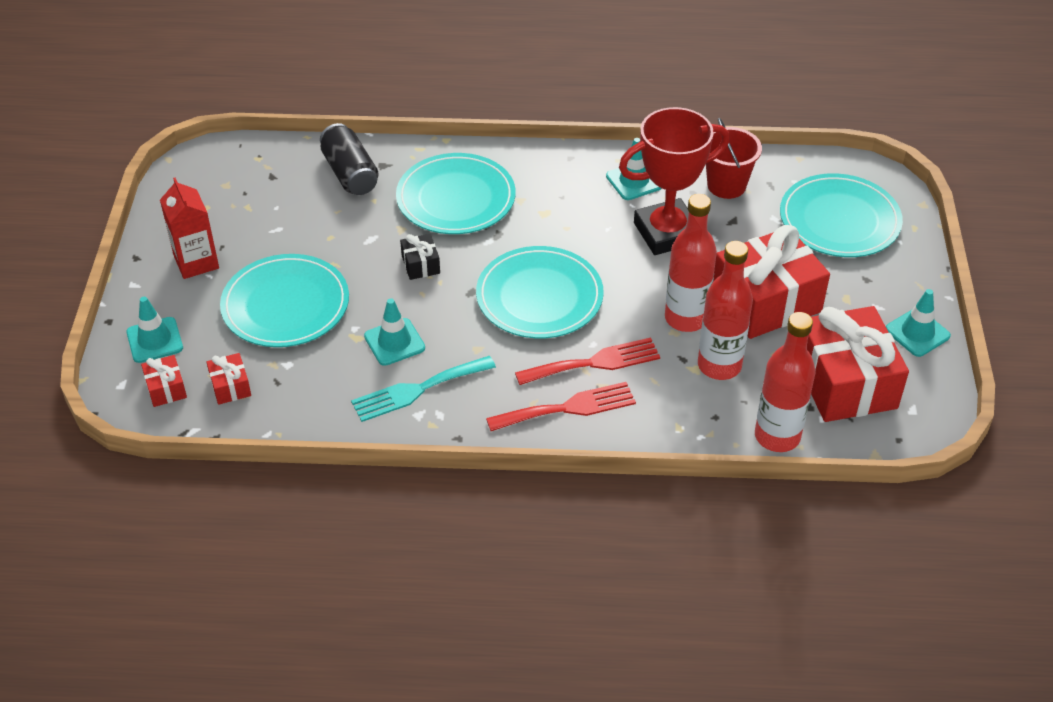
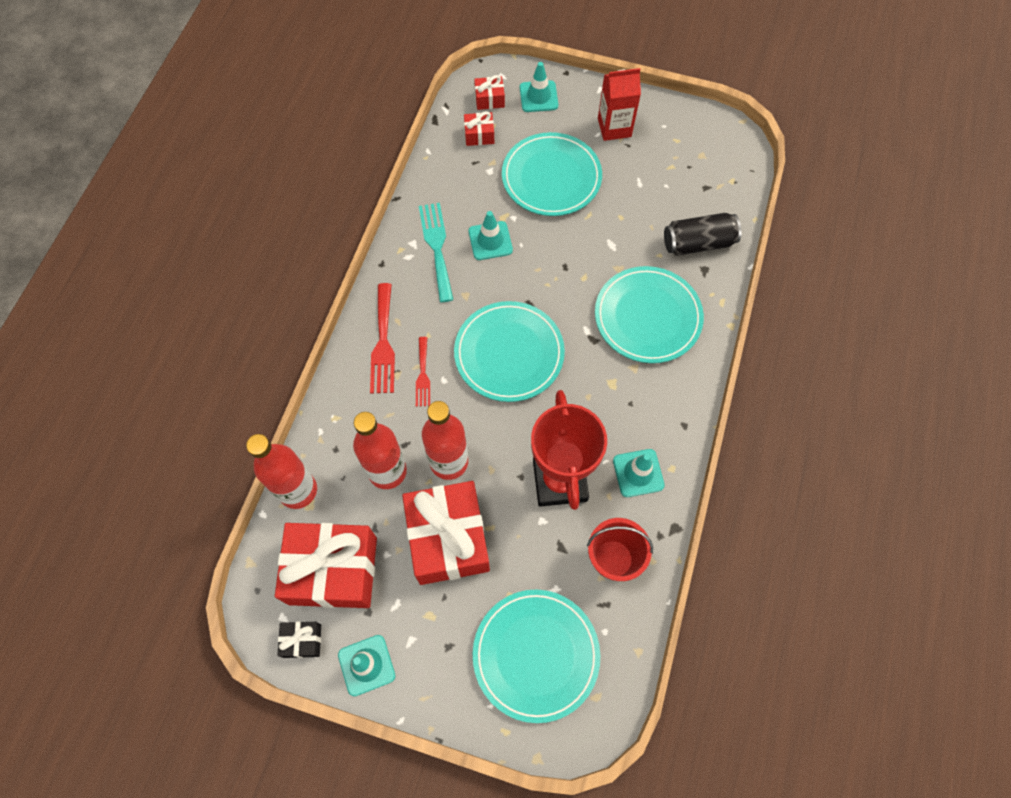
camera: 105 degrees right, 20 degrees up
(420, 264) = (571, 274): black gift -> black gift (302, 641)
(594, 363) = (423, 375): red fork -> red fork, size x0.61

